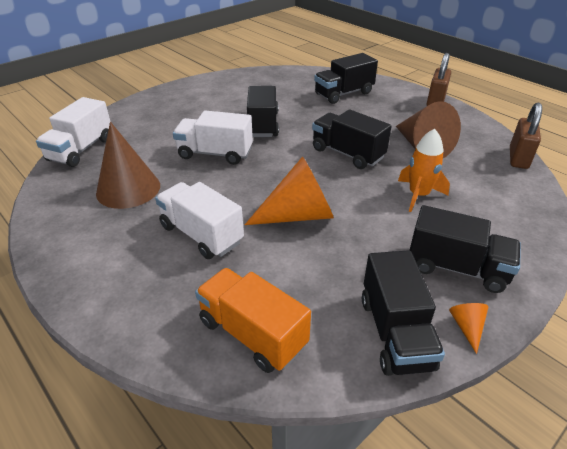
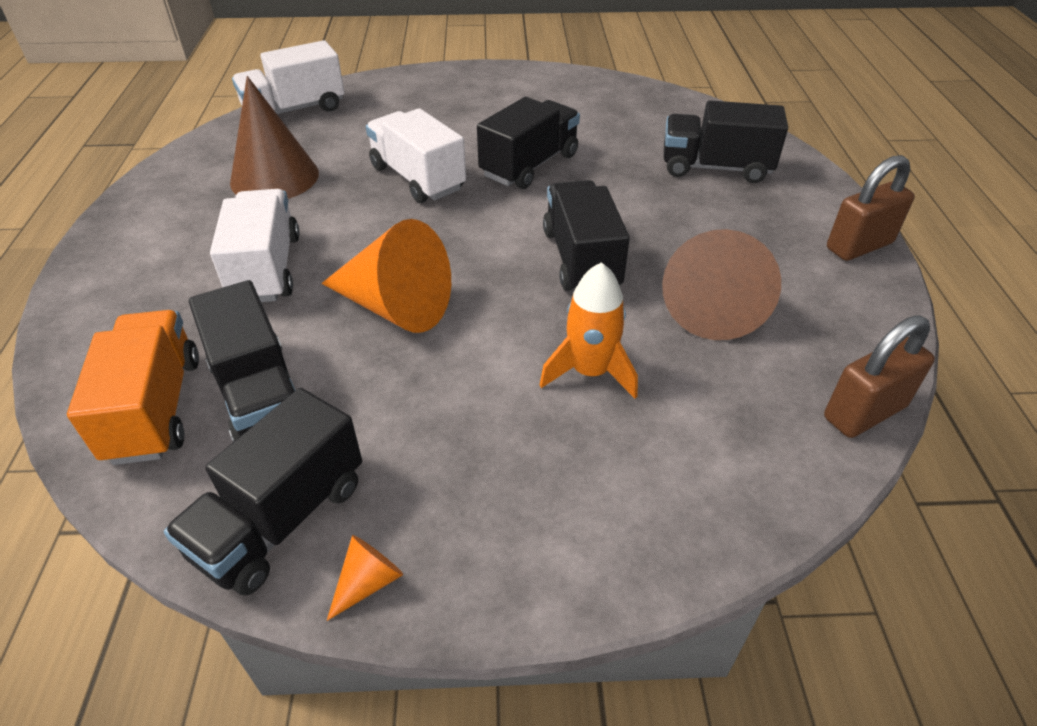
camera: 40 degrees right, 5 degrees up
(456, 268) = (480, 501): black truck -> black truck (260, 395)

